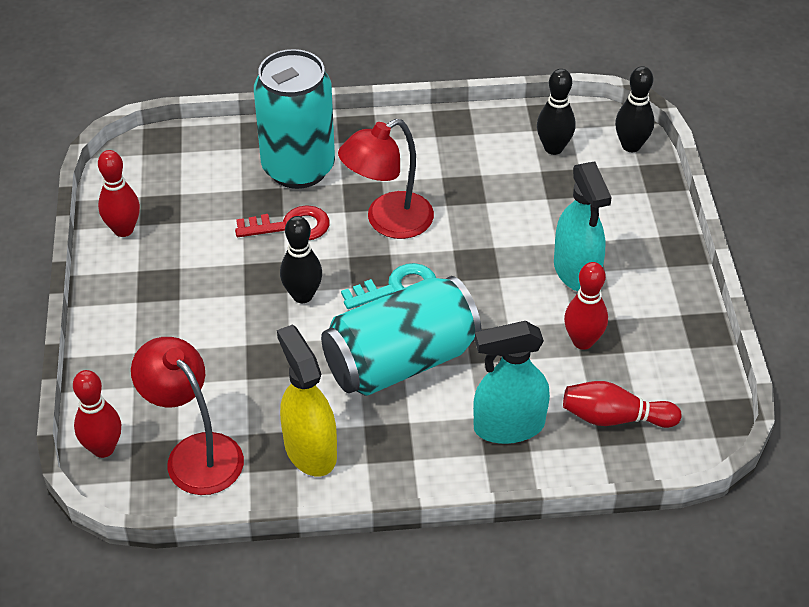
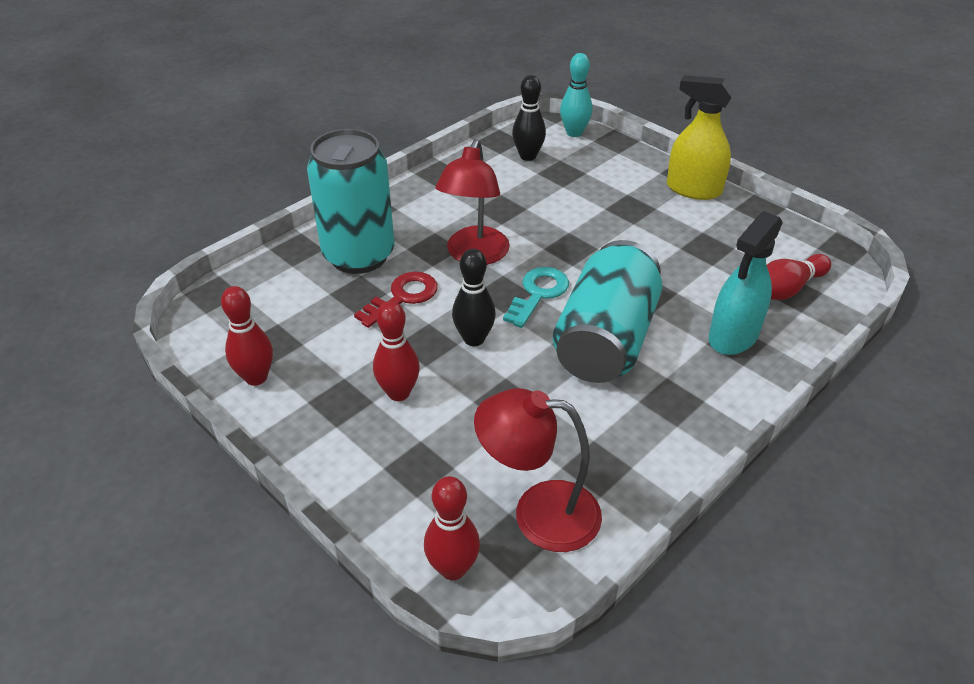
camera: 40 degrees left, 5 degrees down
(310, 450) = (625, 446): yellow spray bottle -> yellow spray bottle (693, 189)
(576, 271) = (640, 217): turquoise spray bottle -> none
(583, 341) = (702, 256): red bowling pin -> red bowling pin (399, 393)
(631, 146) = (574, 133): black bowling pin -> turquoise bowling pin

